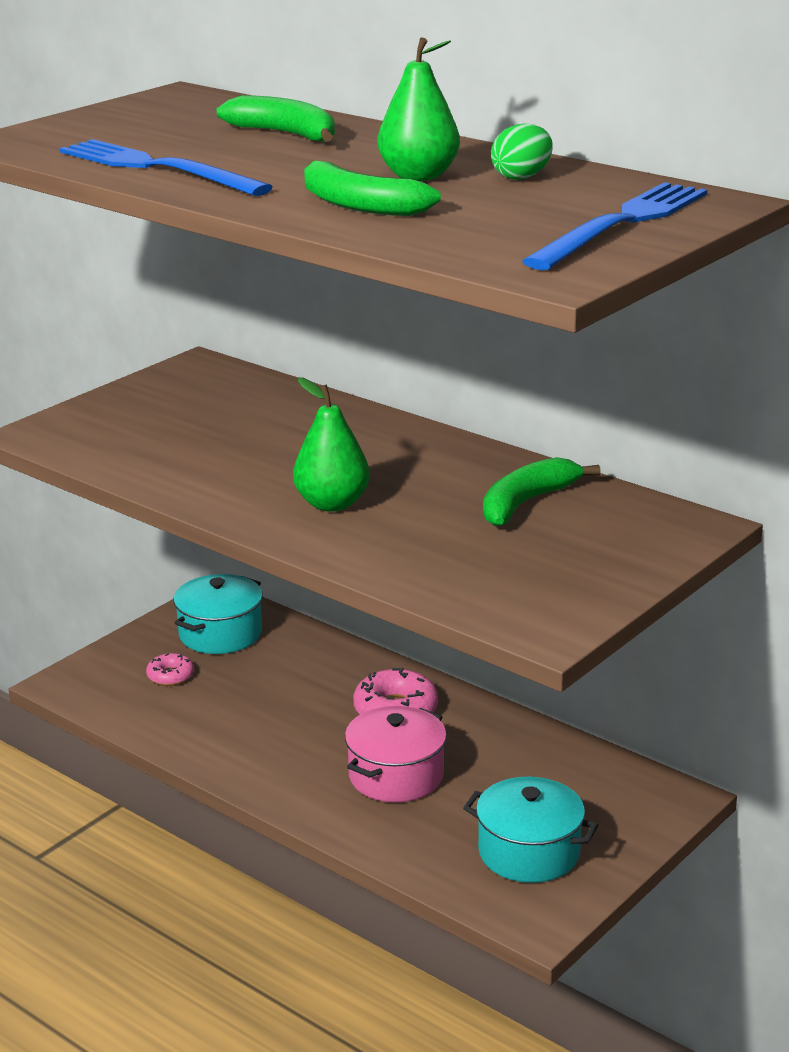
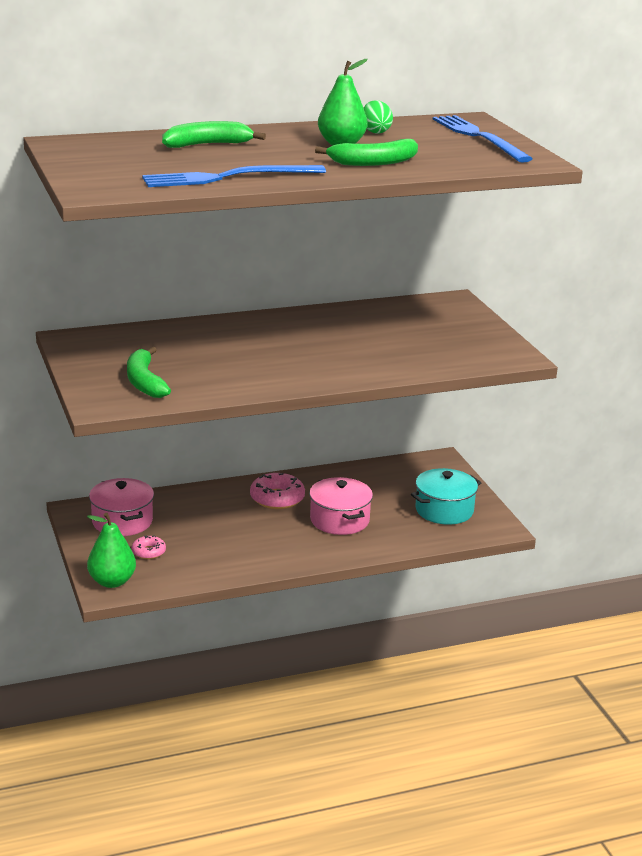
camera: 60 degrees left, 0 degrees up
(220, 634) = (122, 521): turquoise pot -> pink pot
(332, 504) = (322, 360): green pear -> green pear (112, 581)
(526, 503) = (383, 321): green banana -> green banana (144, 382)

